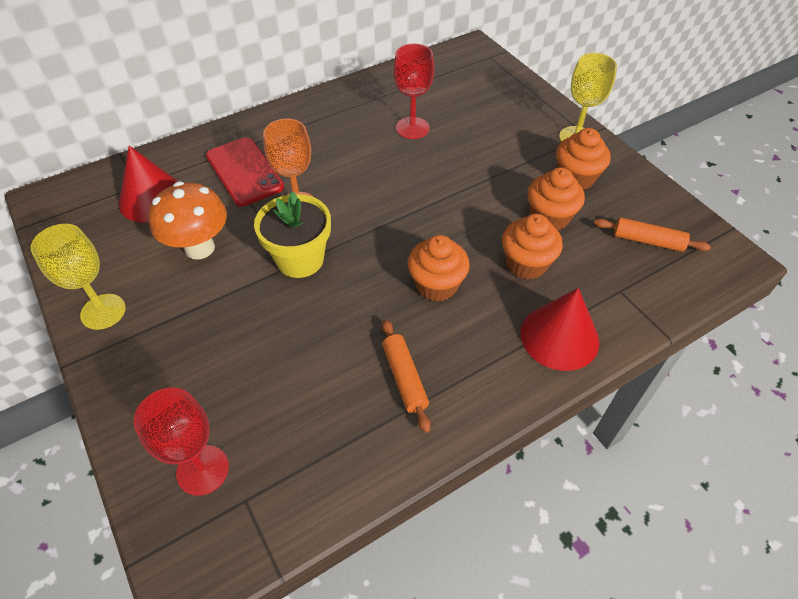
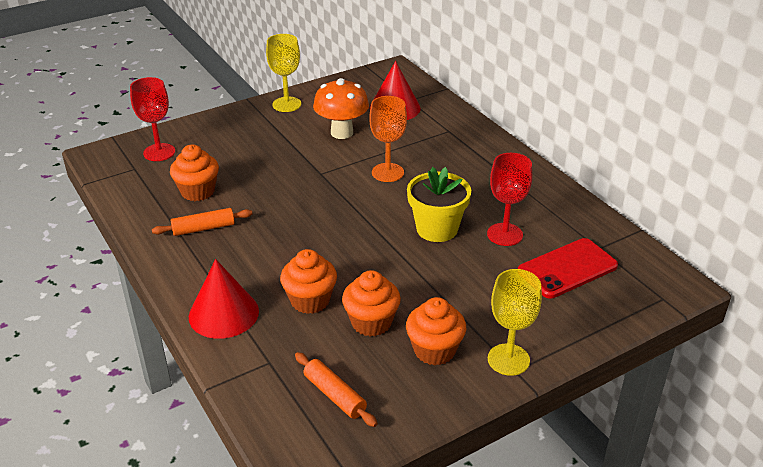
camera: 90 degrees right, 15 degrees down
(244, 172) = (429, 144): red phone -> red phone (567, 269)
(300, 259) = (326, 177): yellow flower pot -> yellow flower pot (437, 229)
(436, 285) = (291, 246): orange cupcake -> orange cupcake (198, 191)
(647, 241) = (334, 395): orange rolling pin -> orange rolling pin turned 60 degrees counterclockwise

